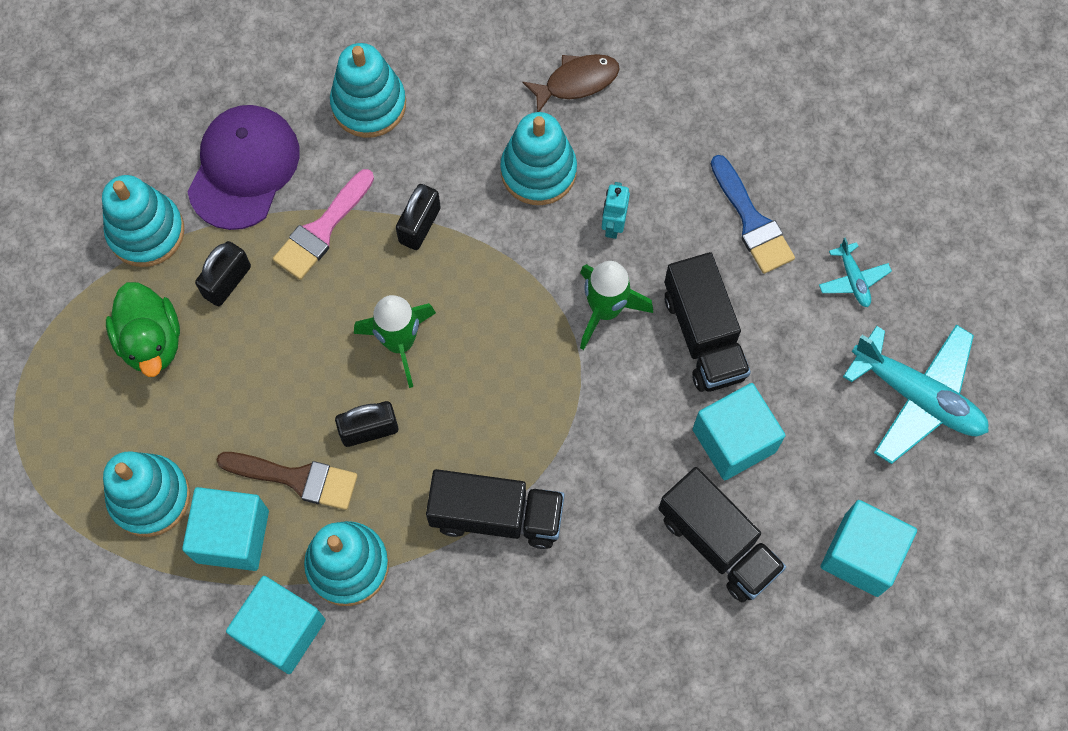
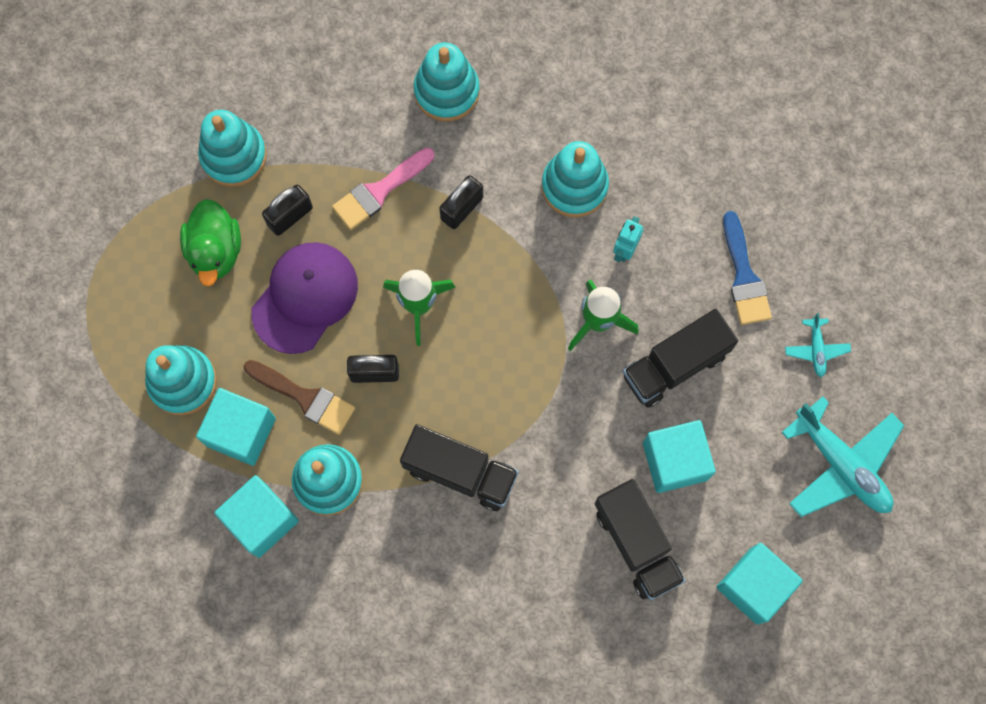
camera: 15 degrees right, 5 degrees up
(243, 168) = (328, 121): purple cap -> purple cap (305, 298)
(577, 82) = (628, 115): brown fish -> none
(703, 335) = (675, 365): black truck -> black truck turned 60 degrees clockwise

